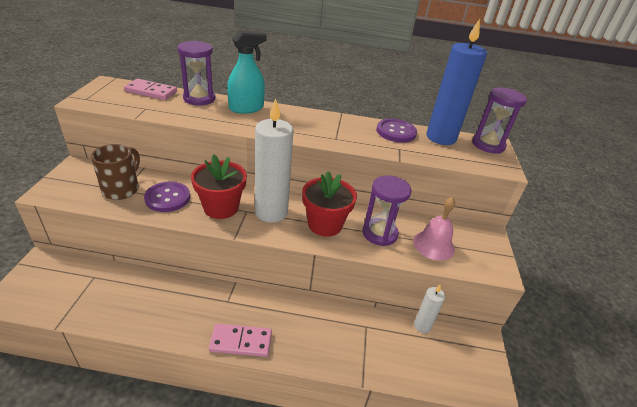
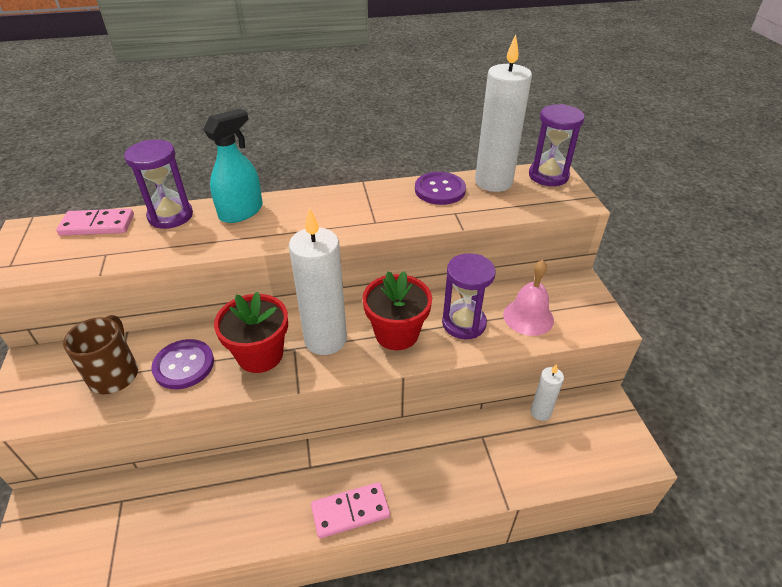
camera: 15 degrees left, 5 degrees up
(441, 138) = (493, 182): blue candle -> white candle

